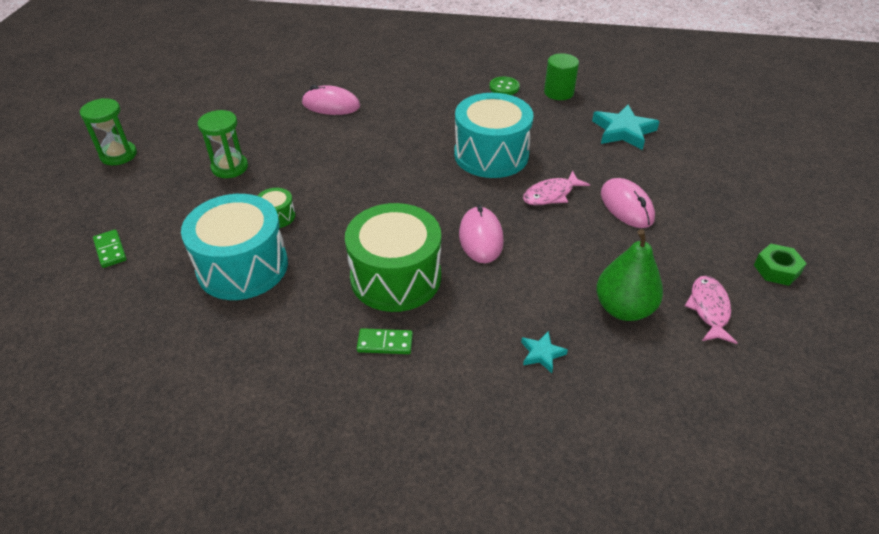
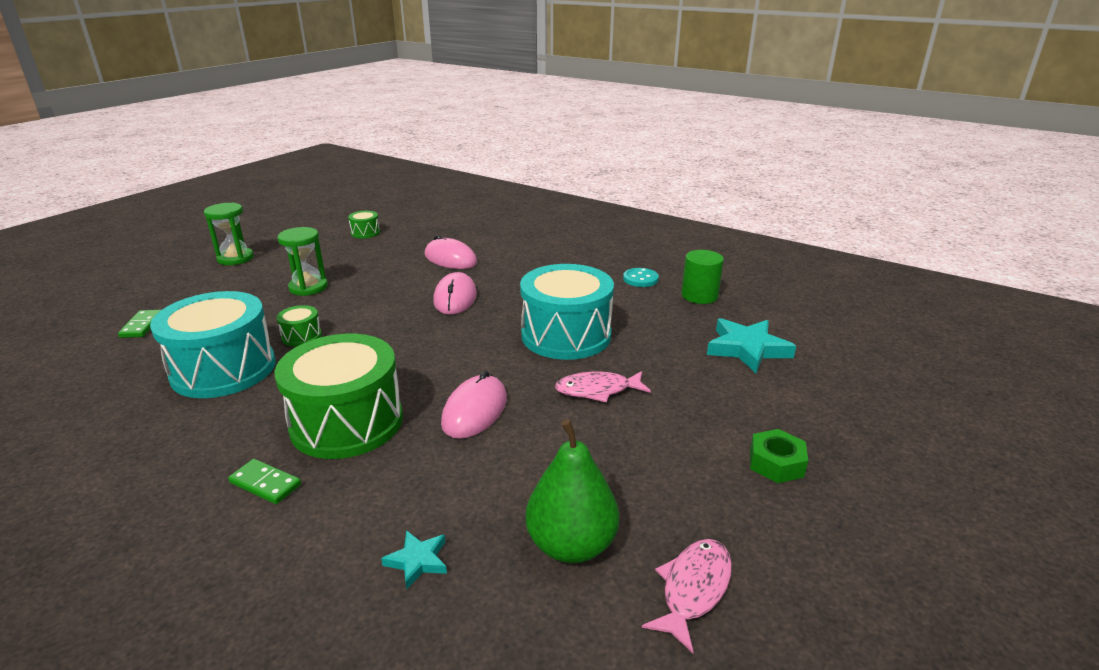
camera: 25 degrees right, 15 degrees down
(221, 95) = (365, 233): none -> green drum
(504, 87) = (640, 279): green button -> turquoise button
(626, 206) = (682, 427): pink mouse -> pink mouse (455, 298)
(776, 270) = (845, 572): green nut -> green nut (776, 463)

